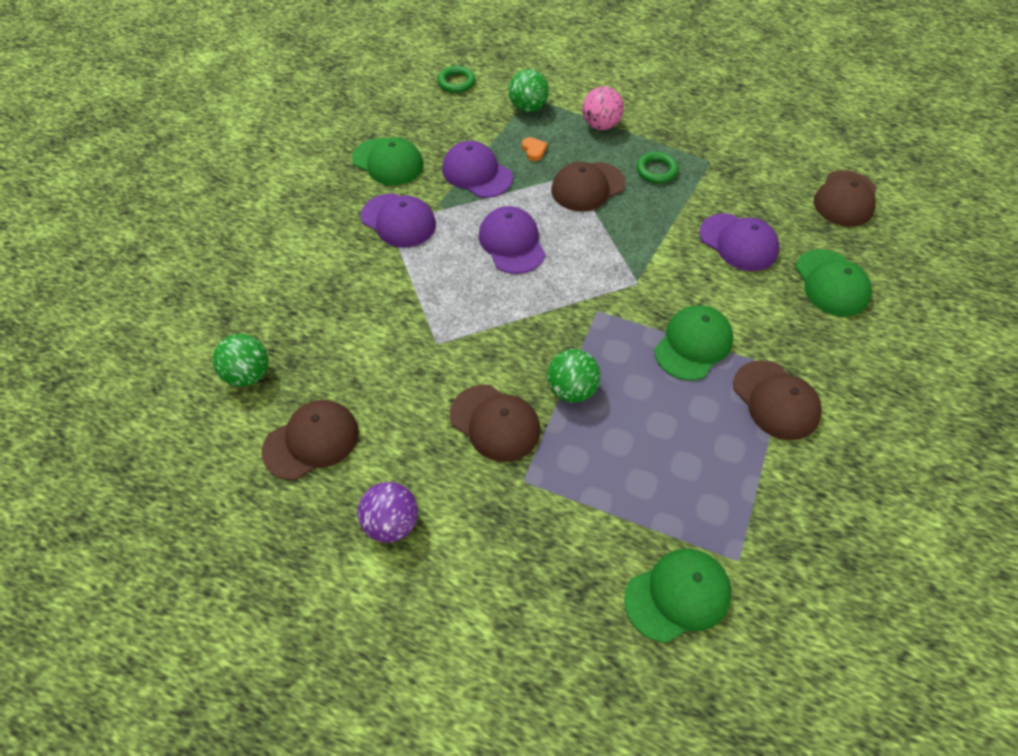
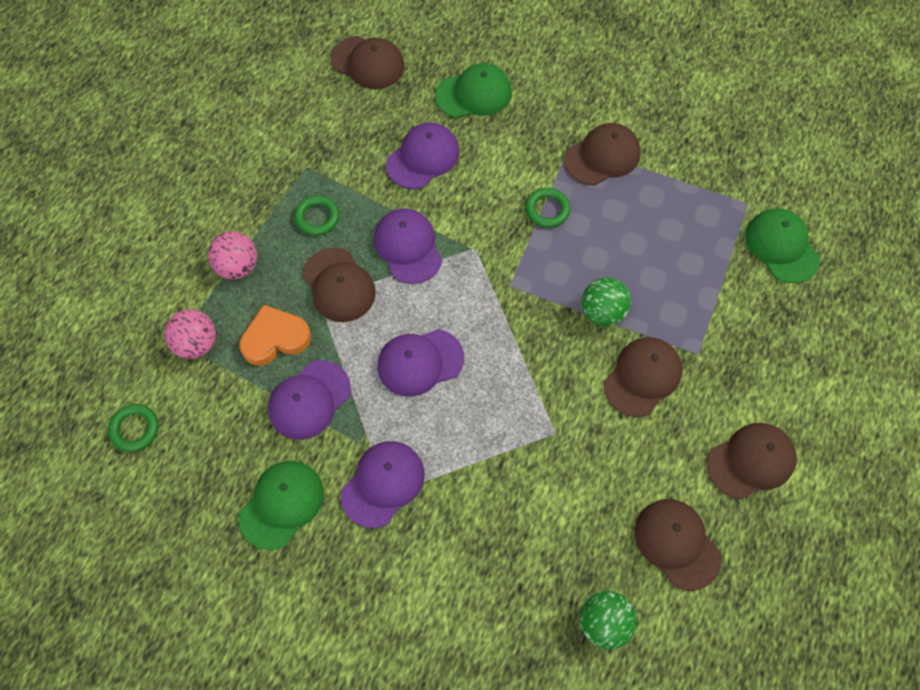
camera: 90 degrees left, 10 degrees up
(391, 523) = (751, 461): purple ball -> brown cap
(528, 107) = (196, 343): green ball -> pink ball
(534, 150) = (275, 338): orange heart -> orange heart, size x2.03
(633, 233) = (408, 247): none -> purple cap
(693, 344) = (547, 210): green cap -> green ring

